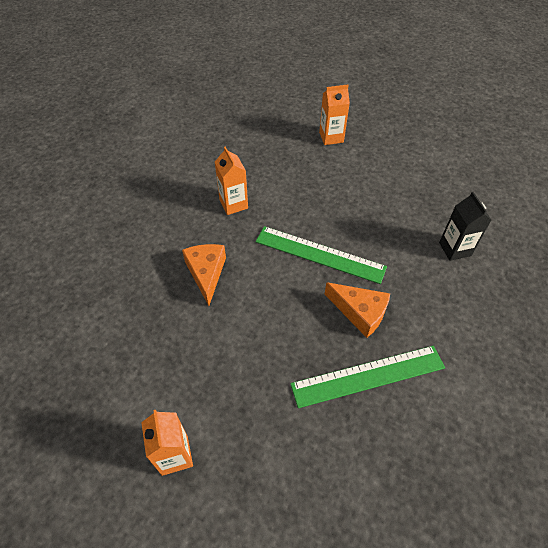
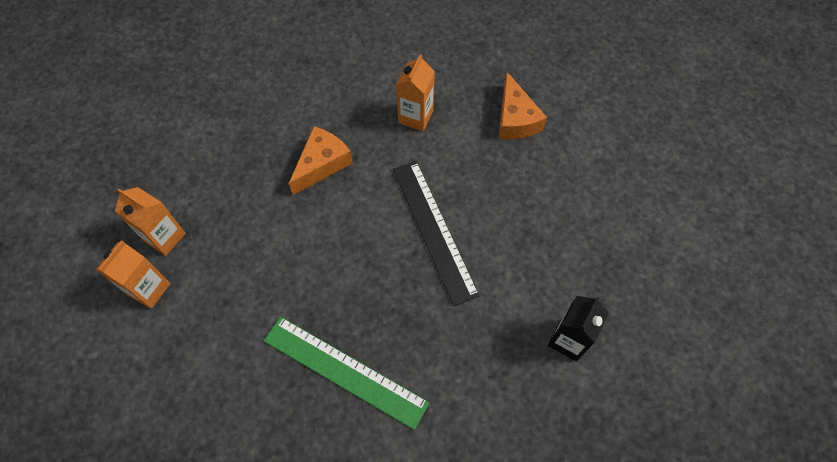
camera: 45 degrees right, 10 degrees up
(319, 254) = (434, 230): green ruler -> black ruler
(331, 137) = (592, 119): orange carton -> orange carton (164, 237)
(360, 312) = (404, 314): orange cheese -> orange cheese (515, 119)

